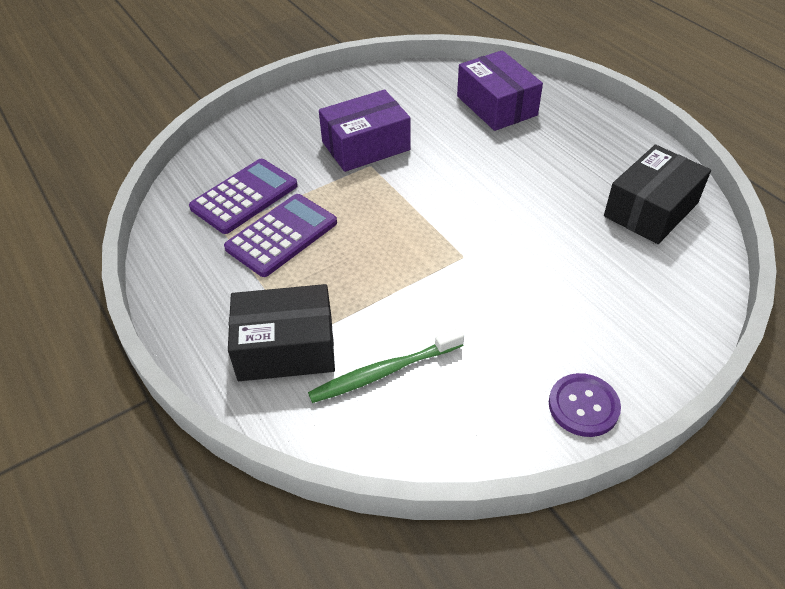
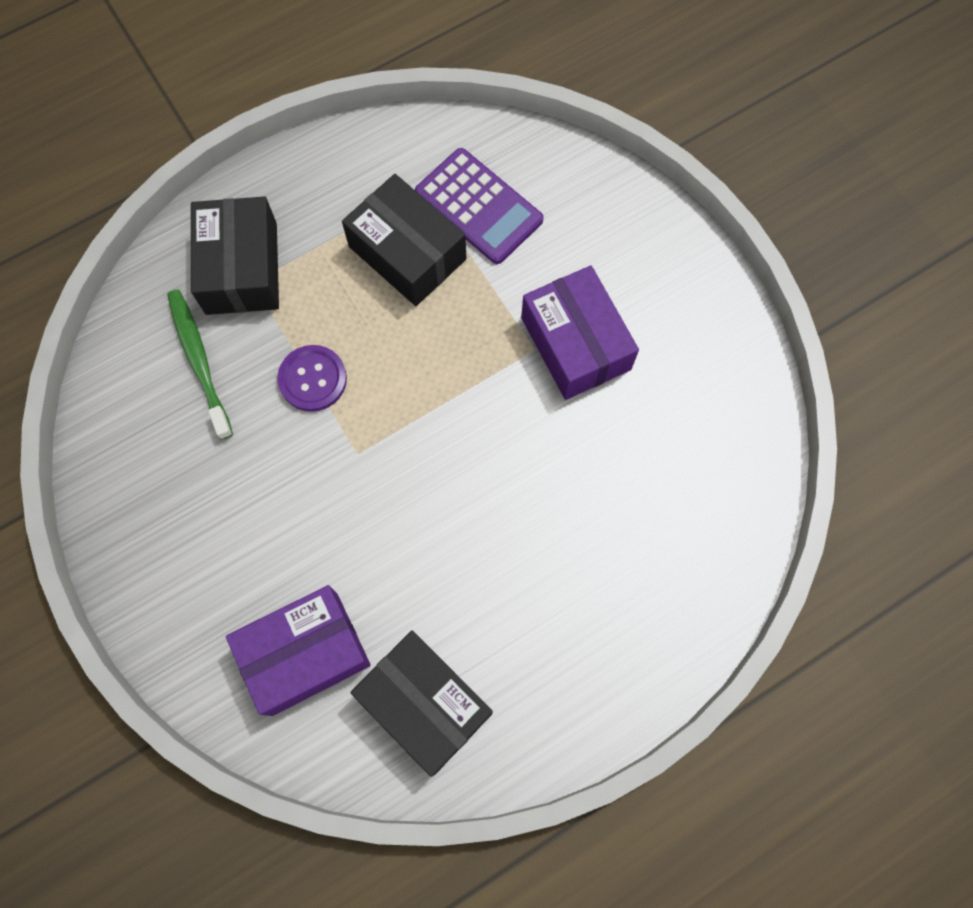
camera: 90 degrees right, 25 degrees up
(282, 235) = (407, 253): purple calculator -> black box
(496, 106) = (670, 528): purple box -> purple box (305, 653)
(583, 406) = (132, 552): purple button -> purple button (312, 379)

